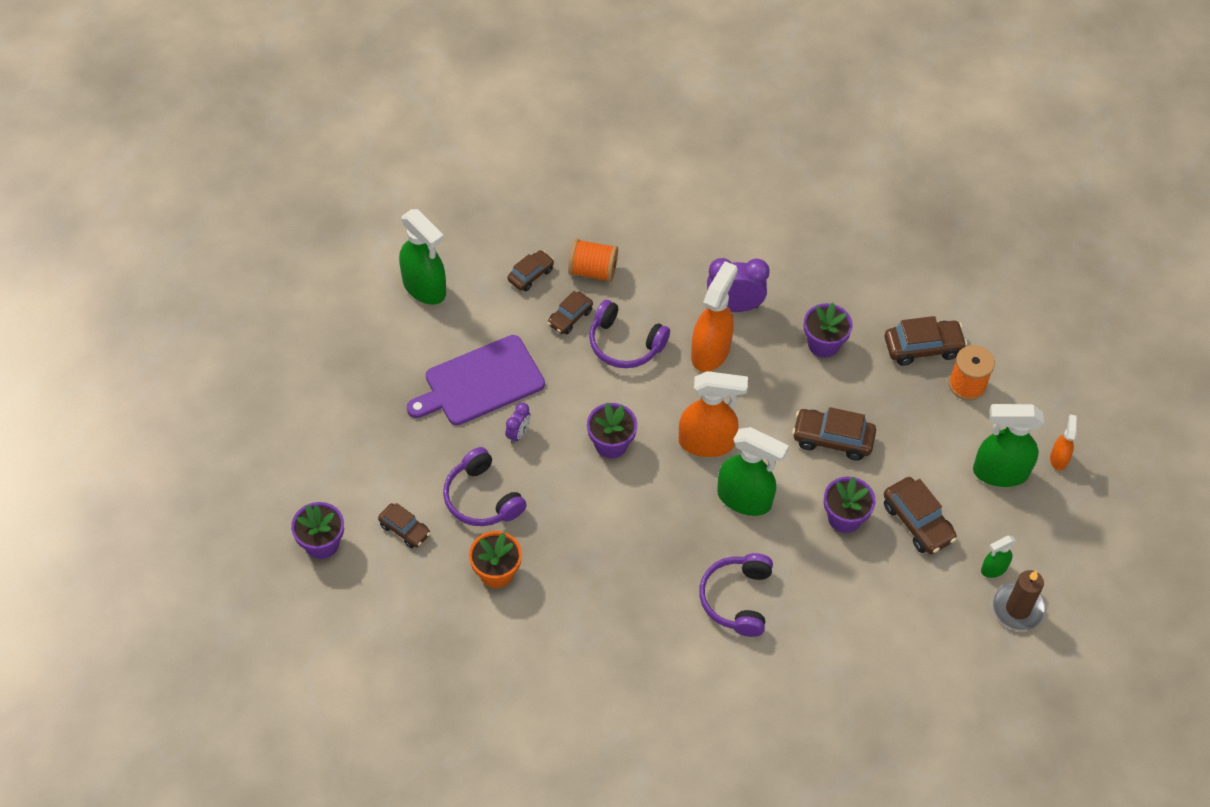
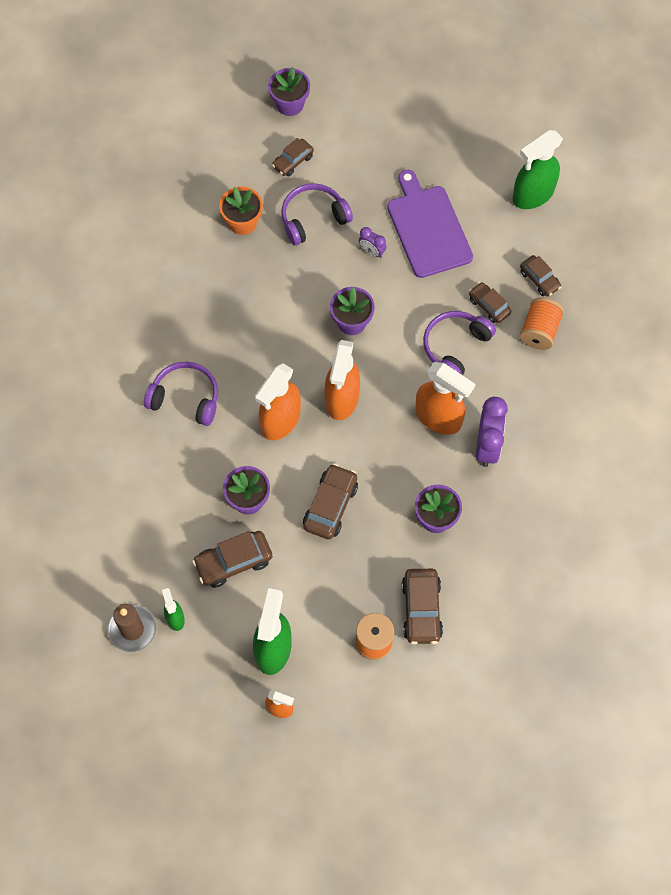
camera: 100 degrees right, 10 degrees up
(745, 499) = (280, 420): green spray bottle -> orange spray bottle

